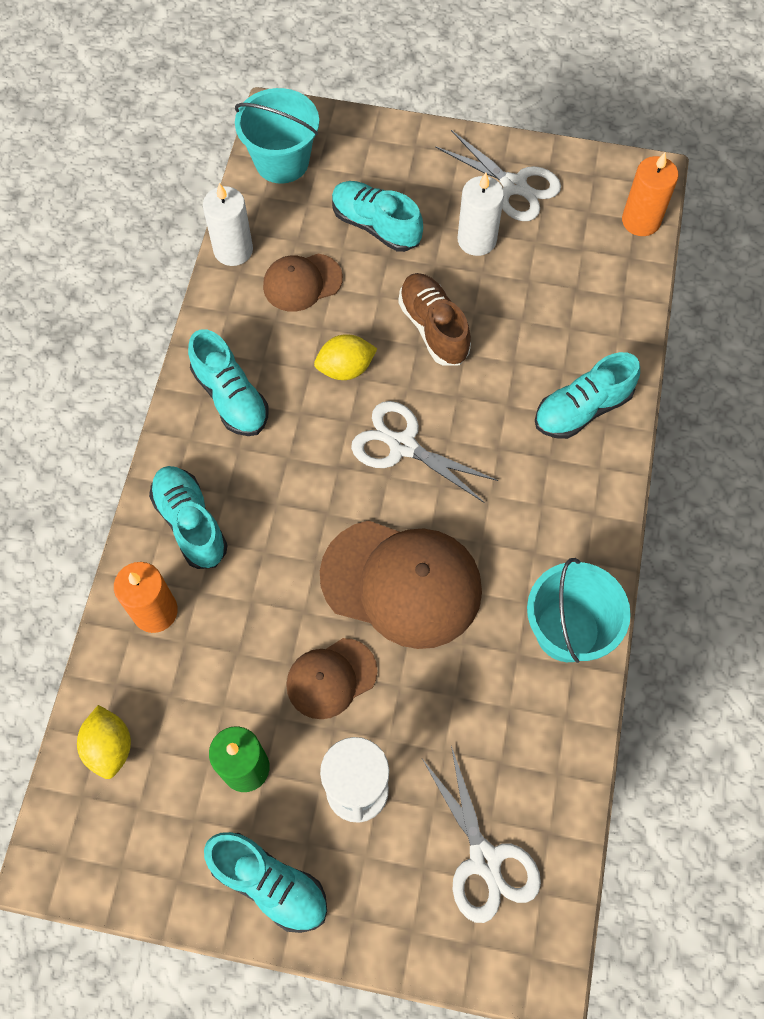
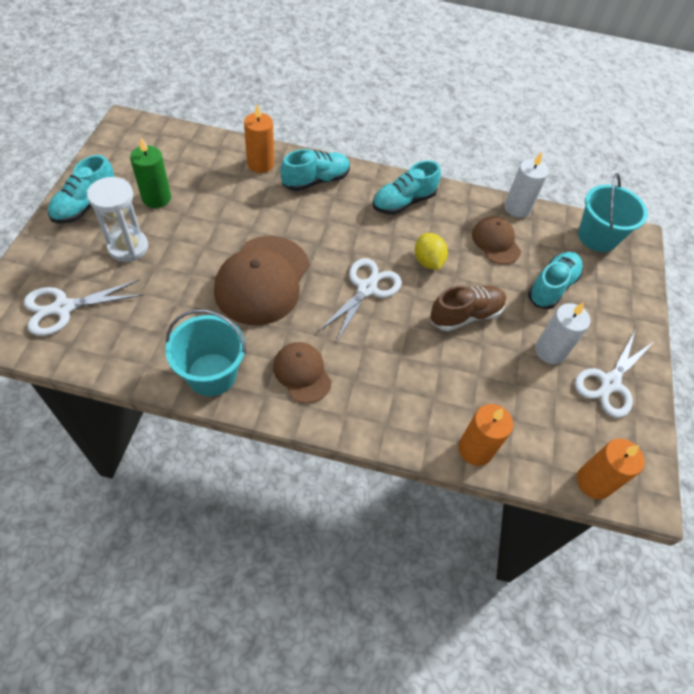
camera: 85 degrees right, 10 degrees down
(110, 747) = (183, 144): yellow lemon -> none
(331, 678) = (203, 239): brown cap -> brown cap (302, 373)
(582, 409) = (398, 408): turquoise shoe -> none
(622, 330) = (475, 449): none -> orange candle

